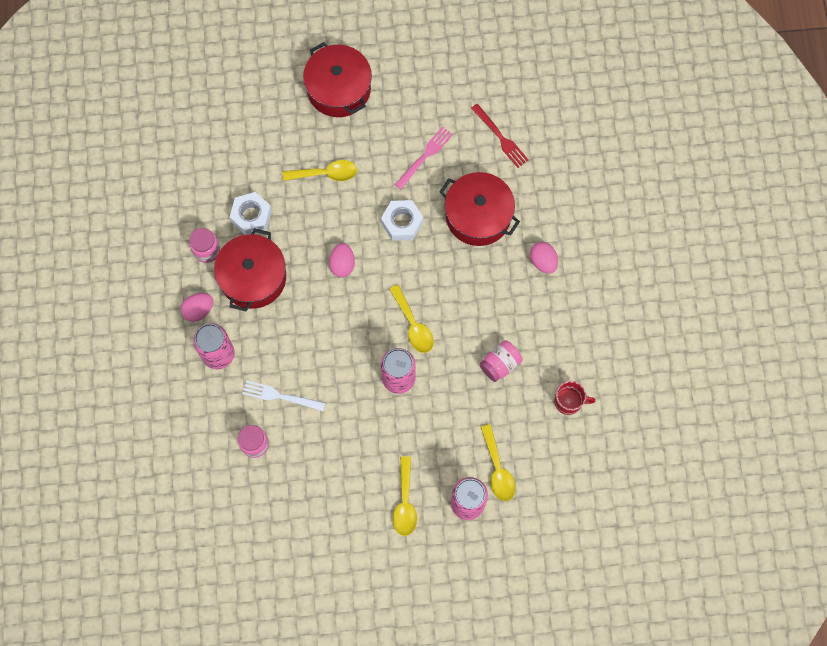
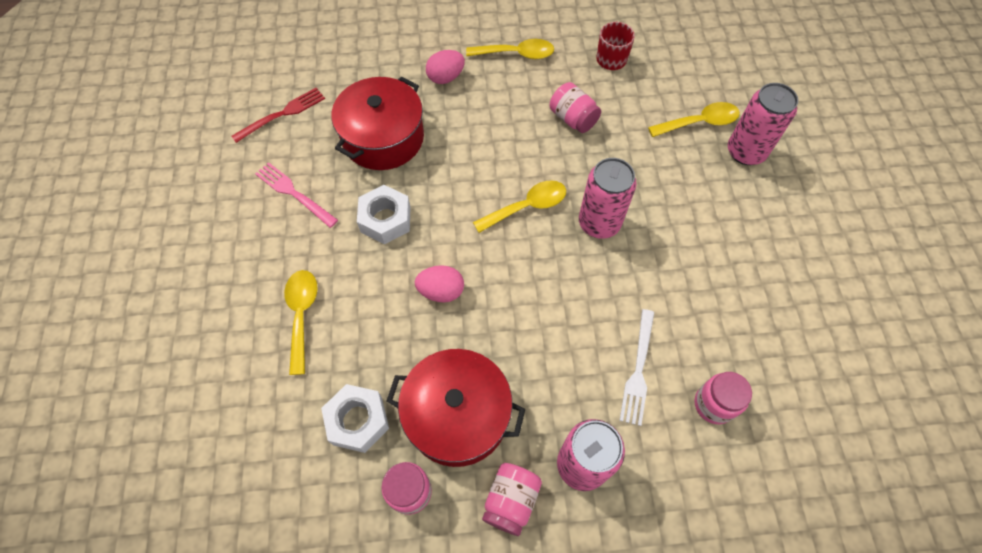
camera: 90 degrees left, 10 degrees down
(198, 310) = (511, 501): pink egg -> pink jar
(339, 89) = (171, 299): red pot -> none
(405, 502) = (758, 215): yellow spoon -> yellow spoon (516, 54)

